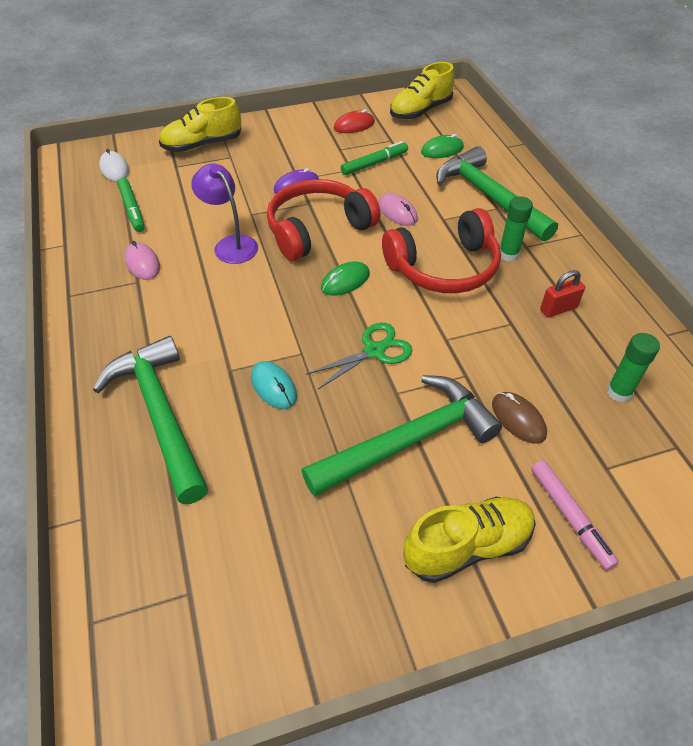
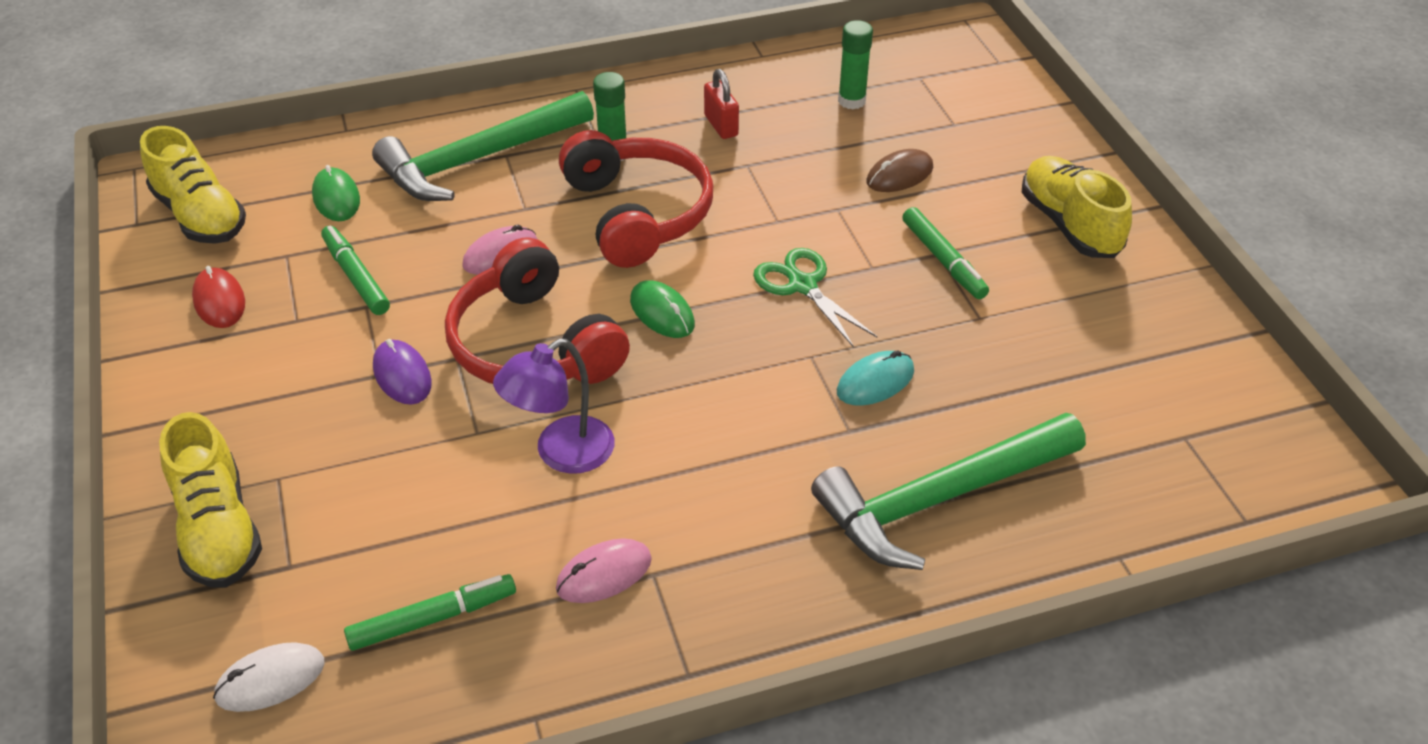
camera: 90 degrees left, 5 degrees down
(408, 440) = (943, 260): green hammer -> green marker
(570, 516) = (1018, 155): pink marker -> none

